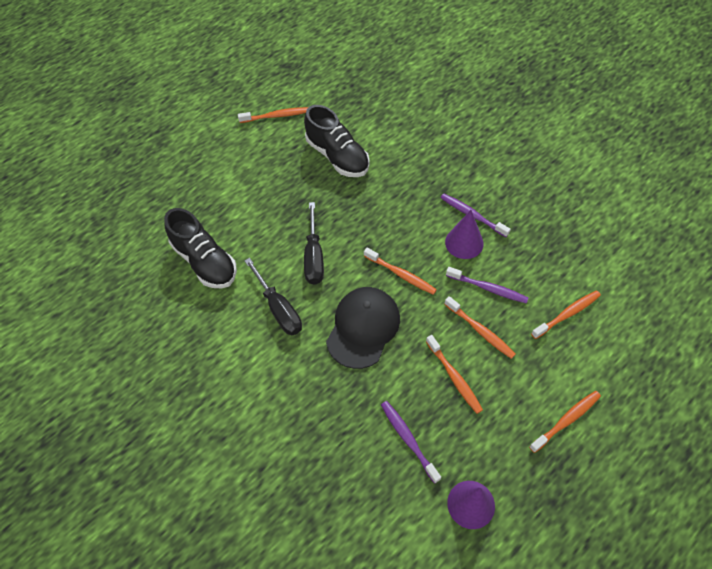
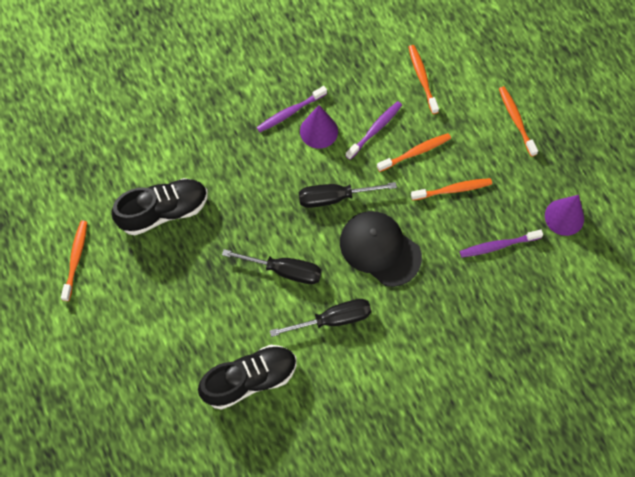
camera: 75 degrees left, 10 degrees up
(401, 274) = (334, 197): orange toothbrush -> black screwdriver

